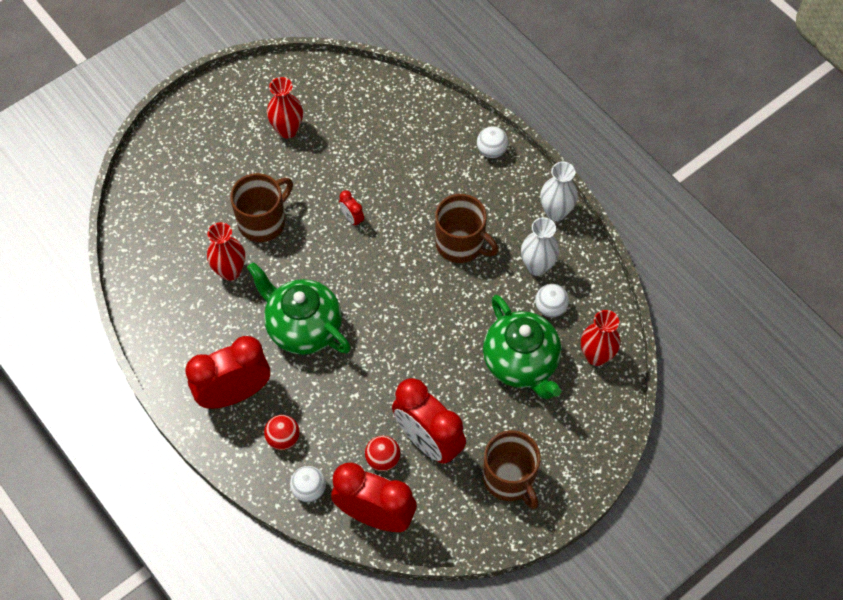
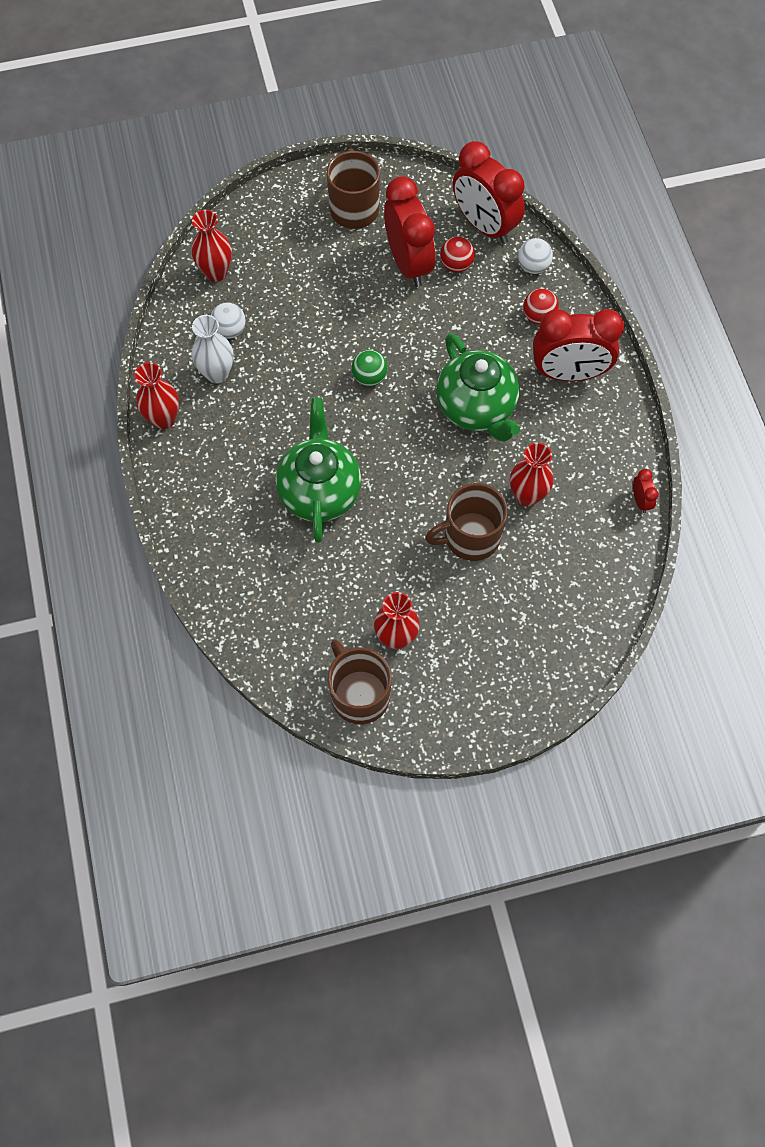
camera: 155 degrees left, 5 degrees up
(352, 218) = (374, 500): red clock -> red clock (640, 501)
(407, 316) = (369, 377): none -> green ball
(461, 244) = (278, 426): brown mug -> brown mug (359, 694)
(491, 150) = (186, 514): white ball -> none
(521, 363) = (287, 293): green teapot -> green teapot (319, 491)
(556, 212) = (164, 419): white vase -> red vase

